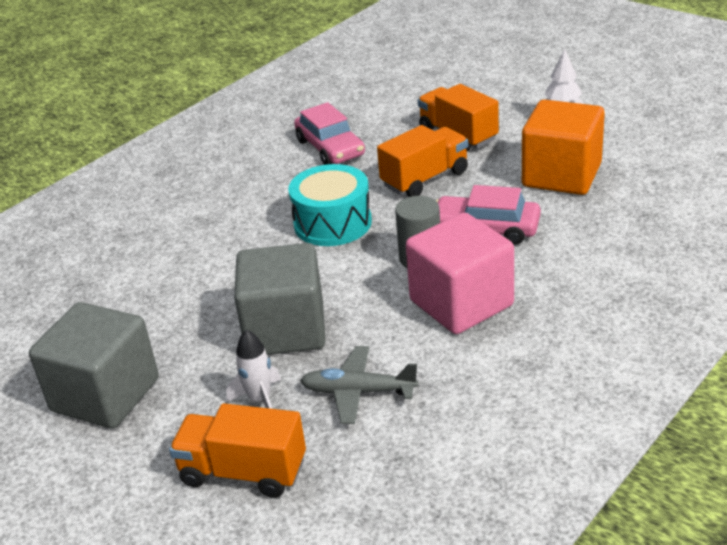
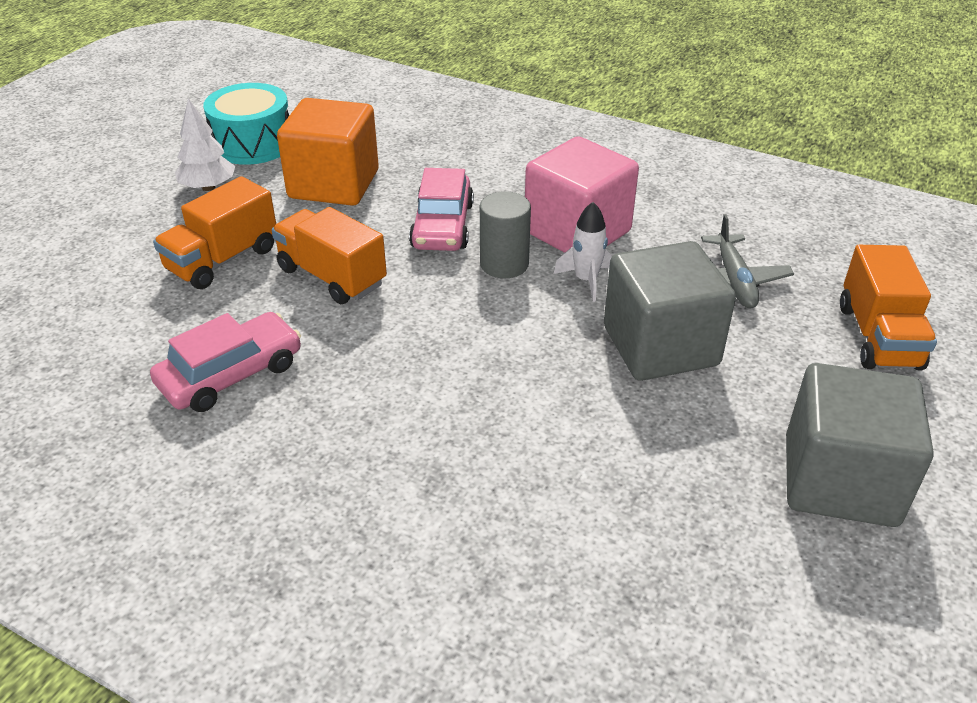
camera: 105 degrees left, 5 degrees up
(260, 400) = (778, 345): white rocket -> white rocket (586, 280)
(332, 223) = (436, 341): turquoise drum -> turquoise drum (253, 144)

